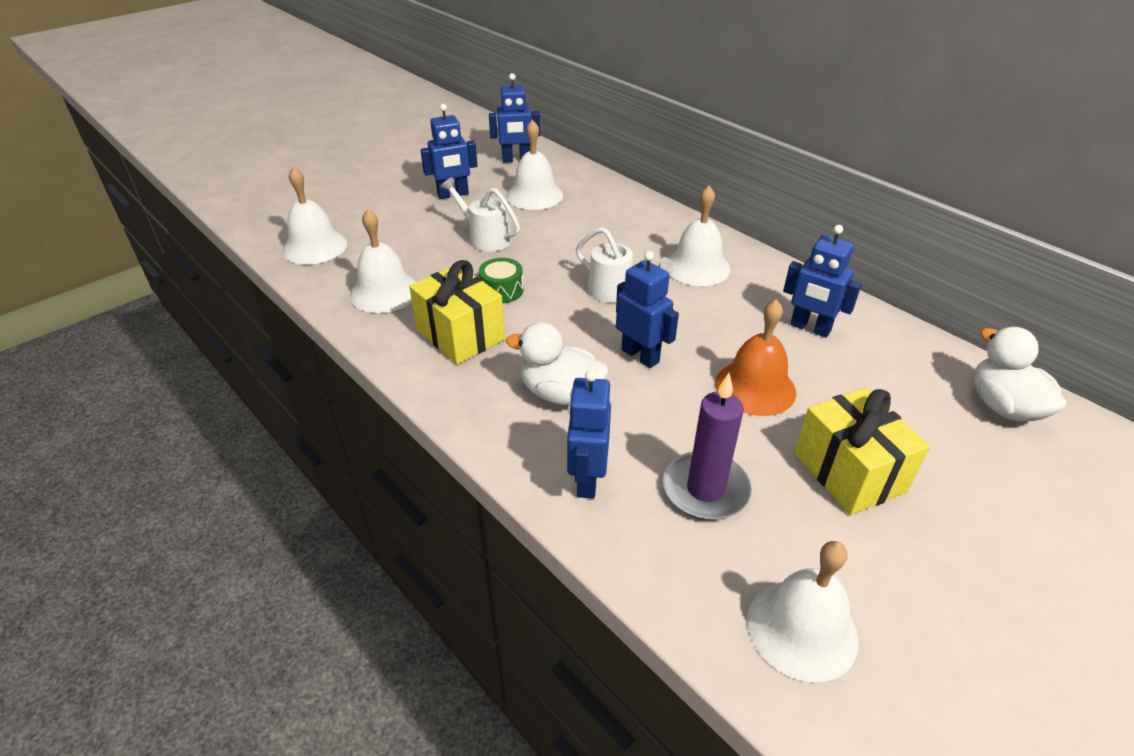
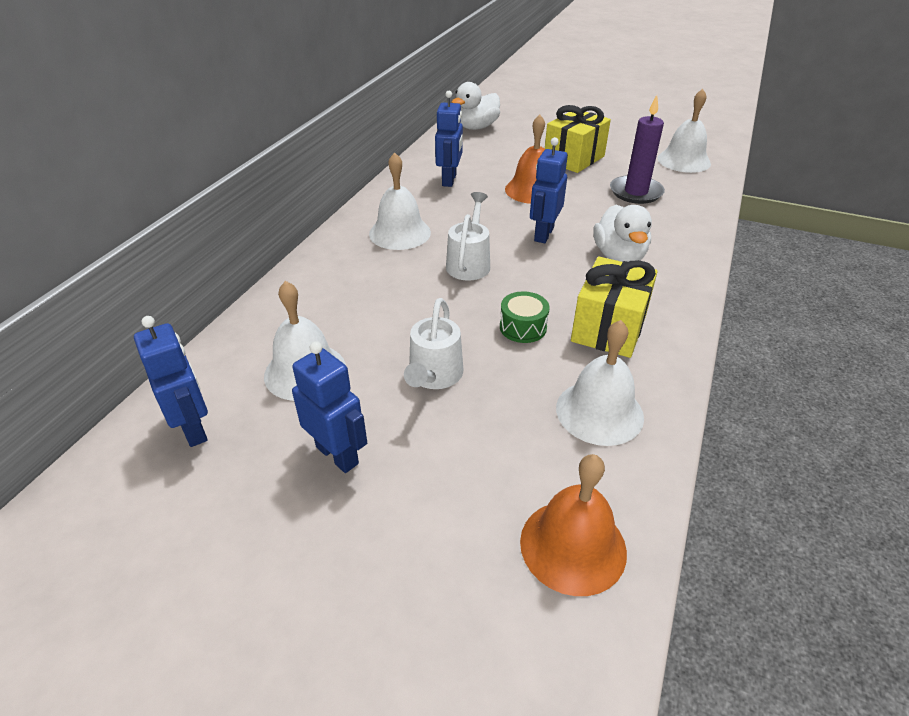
camera: 115 degrees left, 0 degrees up
(314, 247) = (573, 546): white bell -> orange bell
(587, 479) = (677, 228): blue robot -> none

